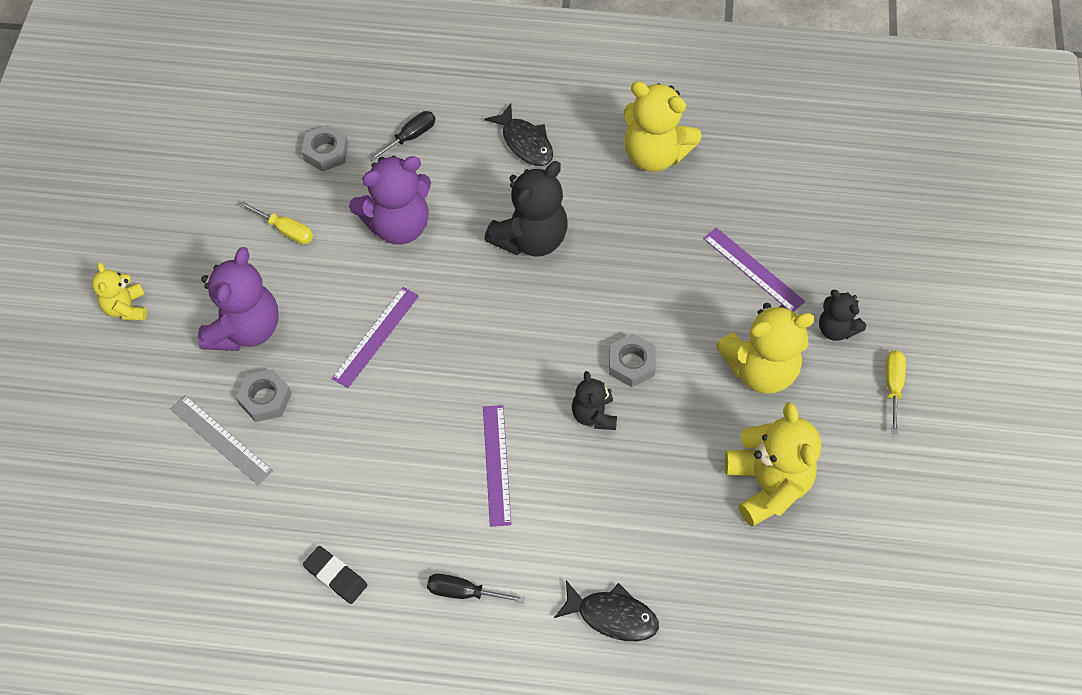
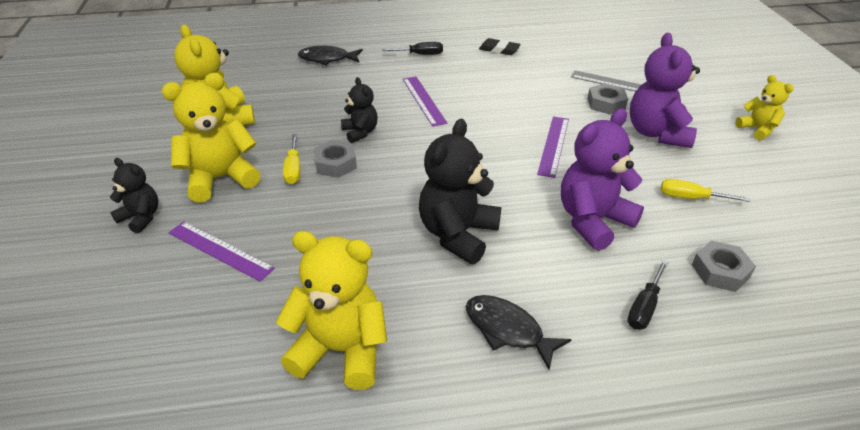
camera: 165 degrees right, 20 degrees down
(893, 386) = (98, 187): yellow screwdriver -> yellow screwdriver (293, 169)

